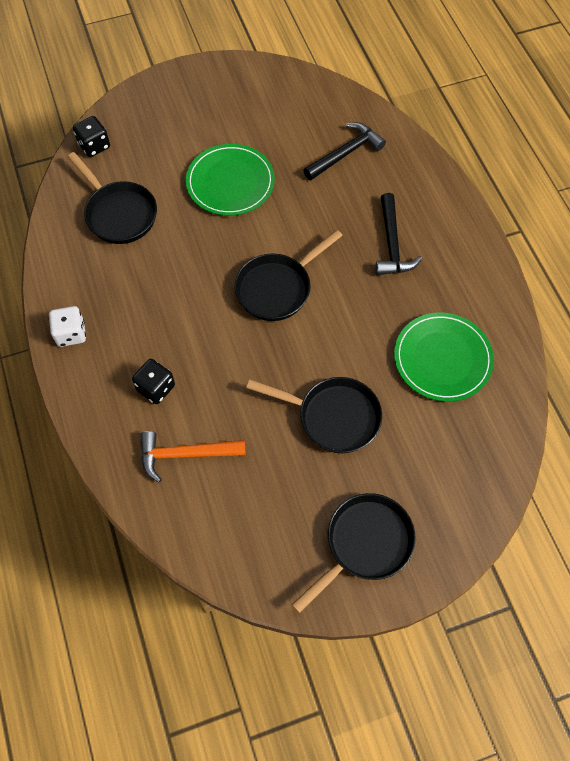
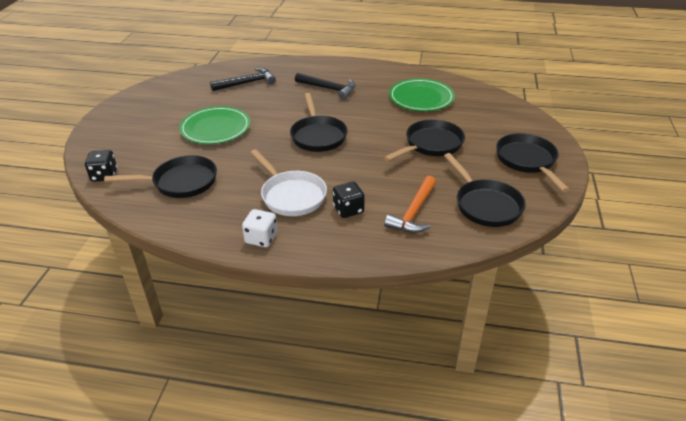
camera: 60 degrees left, 25 degrees down
(151, 323) = (291, 195): none -> white pan
(240, 525) = (485, 205): none -> black pan
(346, 153) = (247, 83): black hammer -> black hammer turned 75 degrees clockwise

